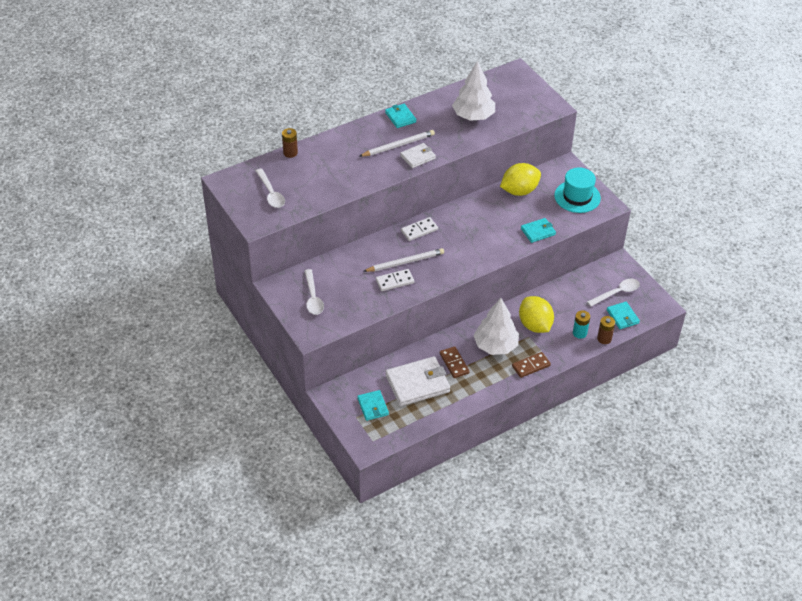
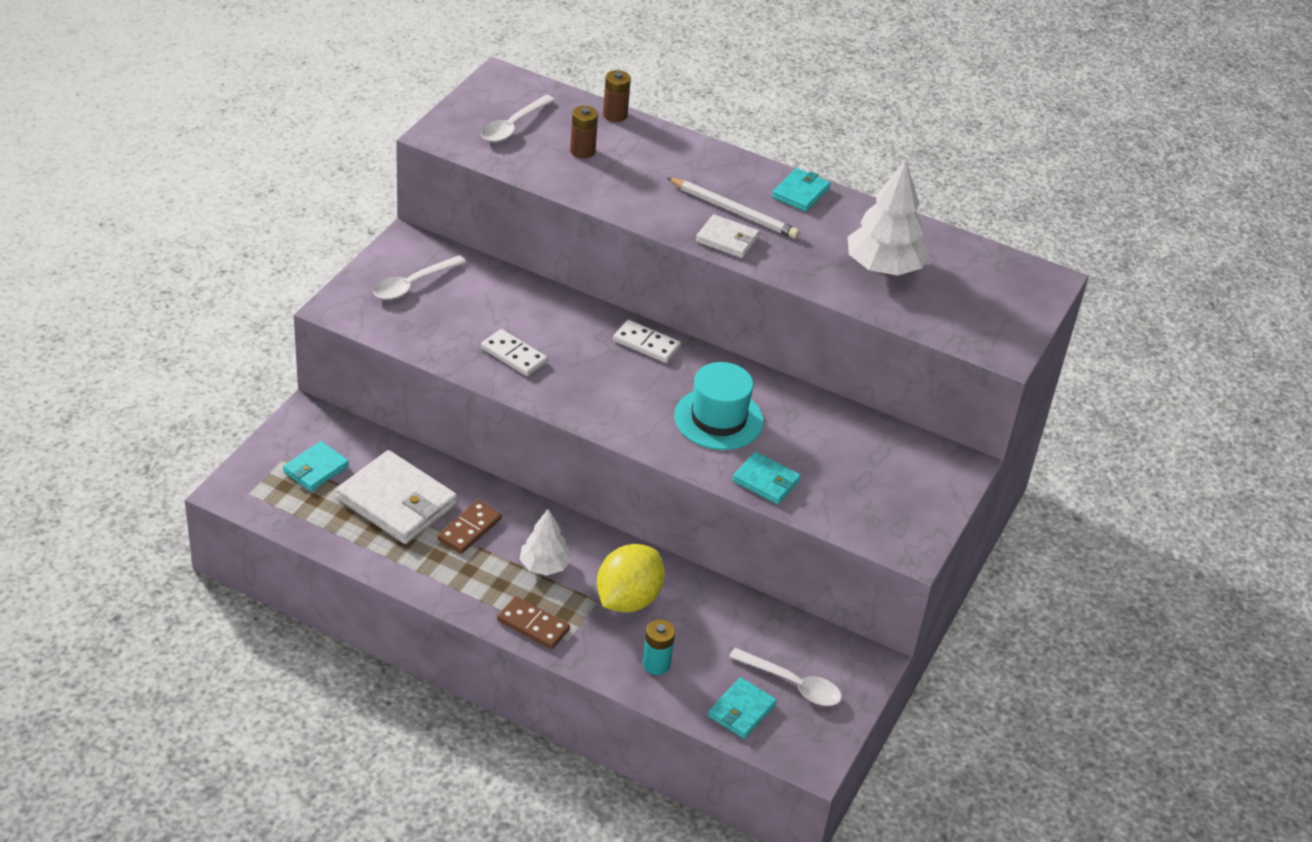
camera: 55 degrees right, 5 degrees down
(405, 262) = (564, 352): white pencil -> none
(495, 346) = (544, 566): white tree -> white tree, size x0.61
(519, 191) = (842, 427): yellow lemon -> none
(577, 197) = (896, 503): turquoise hat -> turquoise hat (718, 419)
(604, 338) = (669, 702): brown battery -> brown battery (582, 151)

